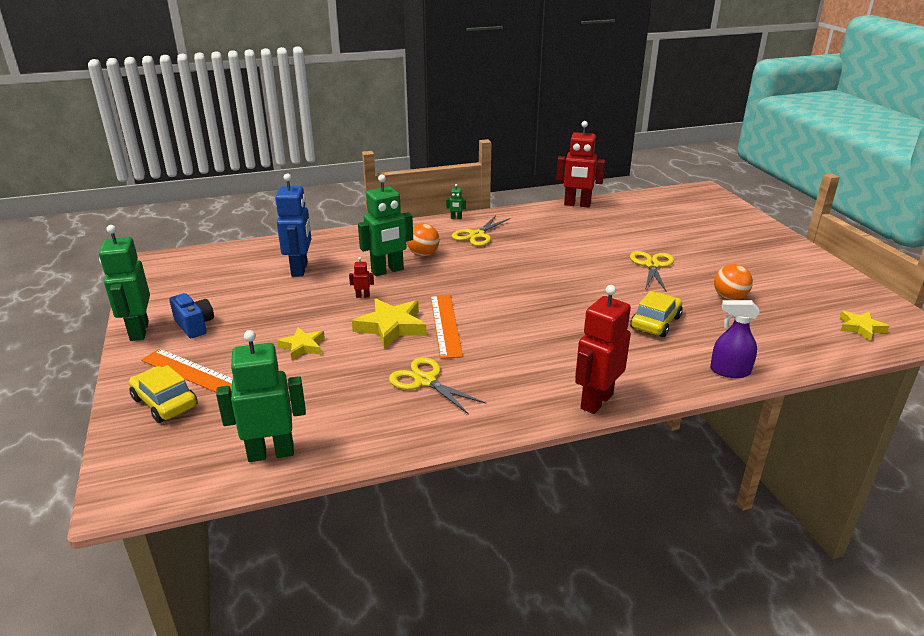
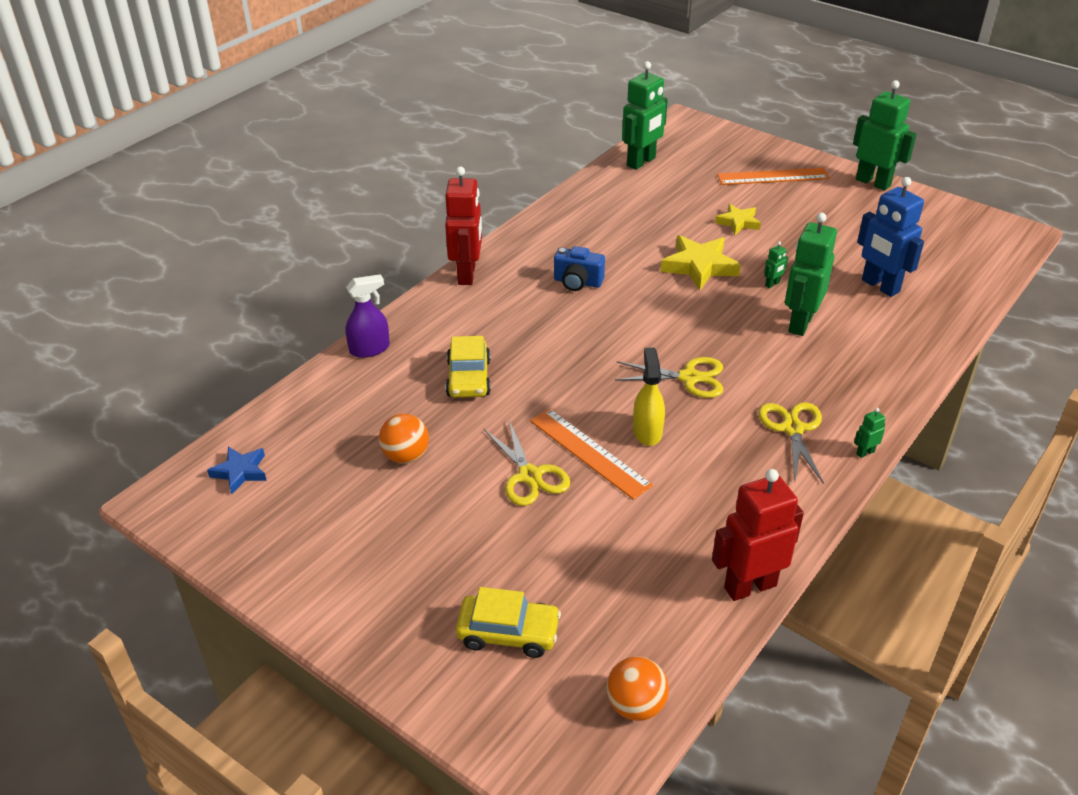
camera: 145 degrees right, 10 degrees up
(164, 402) = (753, 157): yellow car -> yellow car (508, 633)
(194, 326) = (845, 202): blue camera -> blue camera (577, 282)
(362, 296) = (772, 284): red robot -> green robot
(423, 254) = (803, 364): orange ball -> orange ball (635, 705)
(425, 381) = (610, 237): yellow scissors -> yellow scissors (689, 378)
(445, 325) = (658, 288): orange ruler -> orange ruler (589, 452)
(560, 259) = (647, 431): none -> yellow spray bottle
(860, 328) = (240, 472): yellow star -> blue star

